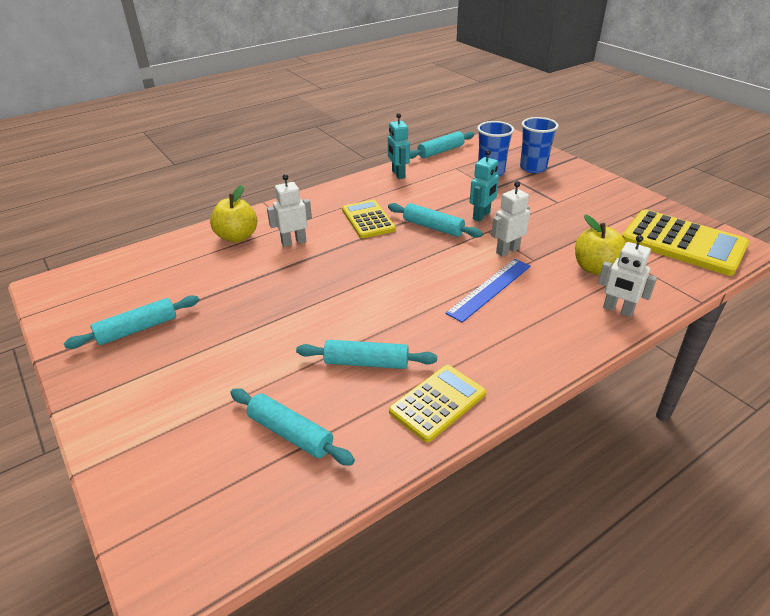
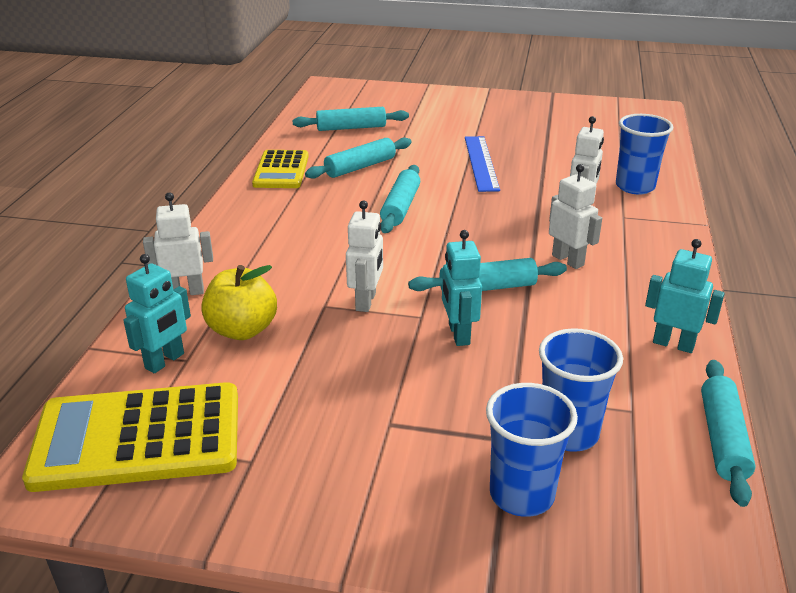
camera: 135 degrees right, 5 degrees down
(137, 329) = (539, 120): turquoise rolling pin -> turquoise rolling pin (401, 207)
(237, 237) = (635, 187): yellow apple -> blue cup
(368, 220) = (568, 260): yellow calculator -> white robot
(490, 289) = (335, 253): blue ruler -> blue ruler (481, 163)
(653, 271) = (165, 361): none -> turquoise robot

